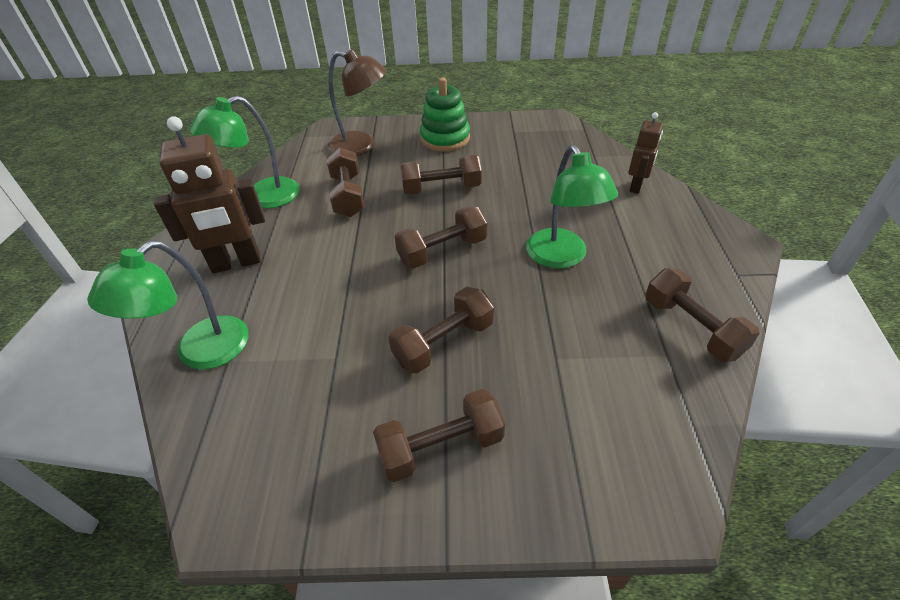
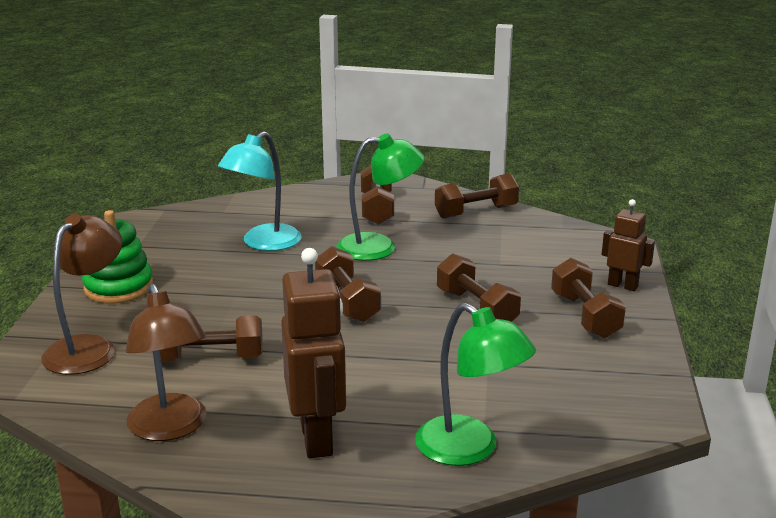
camera: 85 degrees left, 20 degrees down
(262, 197) = (171, 428): green lamp -> brown lamp
(441, 189) = (232, 296): brown dumbbell -> brown dumbbell (377, 209)
(540, 187) = (263, 243): none -> turquoise lamp
(636, 186) = (288, 202): brown robot -> brown robot (622, 285)

